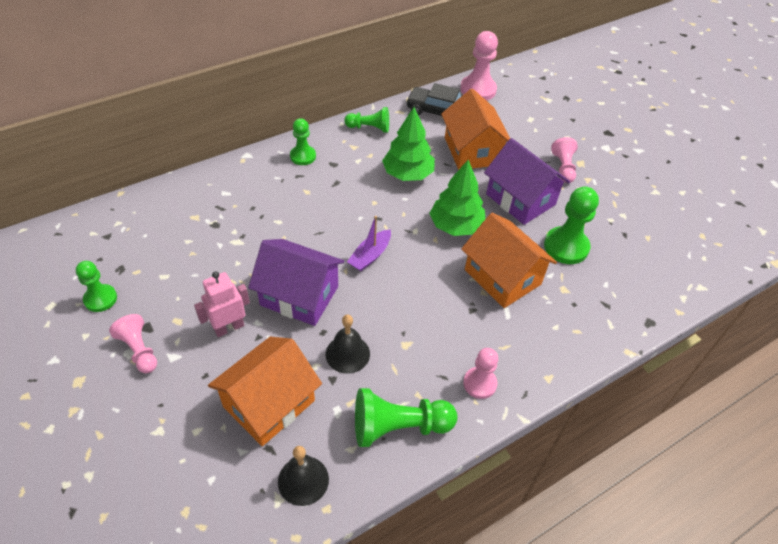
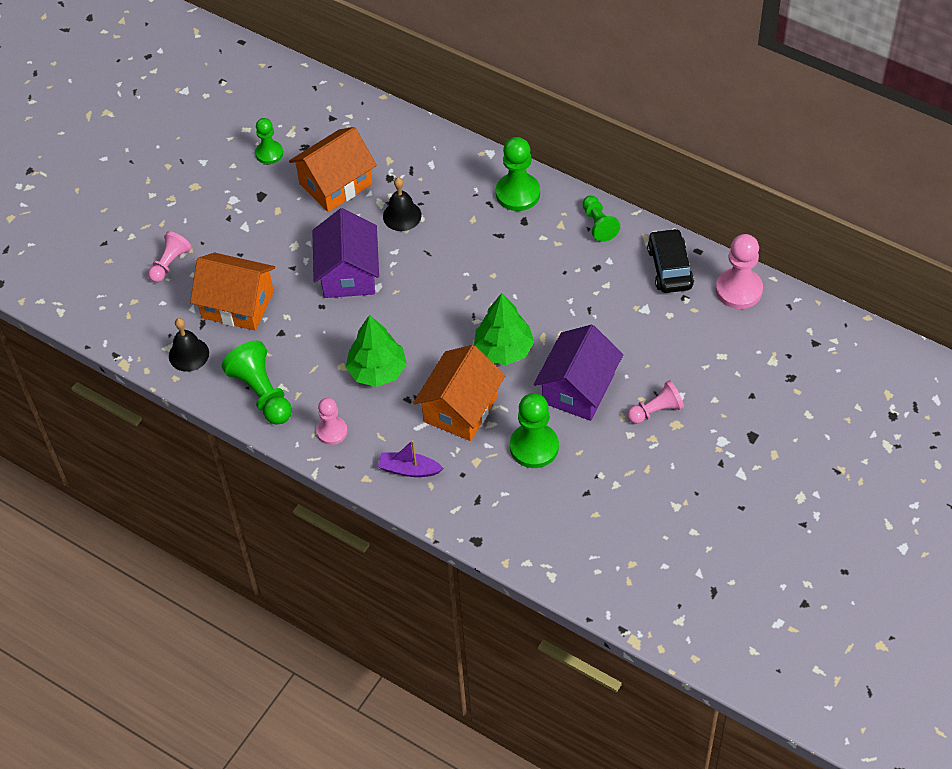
camera: 70 degrees right, 5 degrees up
(139, 350) = (238, 204): pink pawn -> pink pawn (170, 263)
(229, 327) = (290, 245): pink robot -> none
(303, 156) = (518, 193): green pawn -> green pawn, size x1.57
(347, 354) = (310, 332): black bell -> black bell (402, 215)
(370, 256) = (423, 301): purple boat -> purple boat (409, 469)
(408, 174) = (551, 284): green tree -> green tree (377, 371)
(472, 151) = (625, 323): orange house -> orange house (335, 184)

